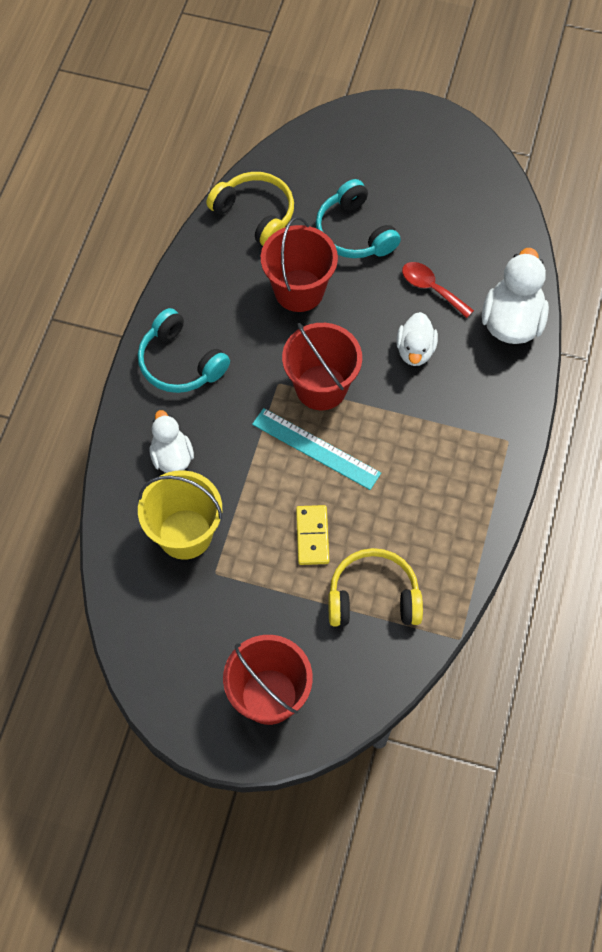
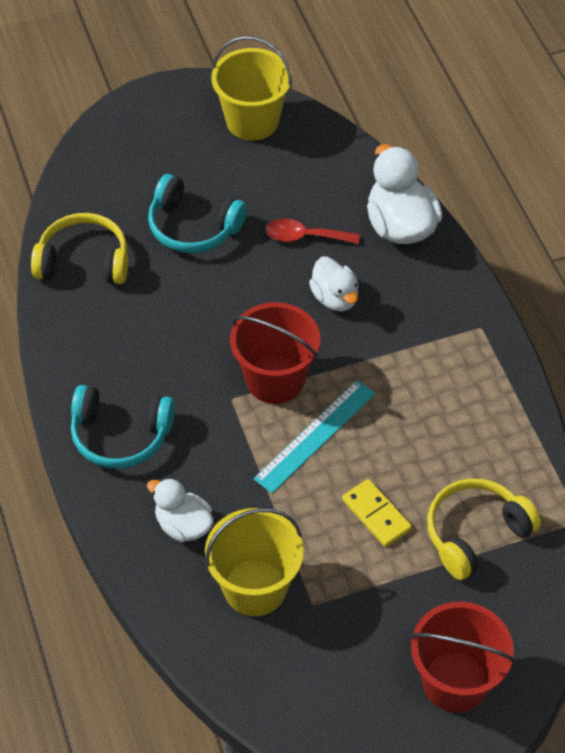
camera: 35 degrees left, 10 degrees down
(299, 290) = (183, 306): red bucket -> none
(316, 448) = (315, 436): turquoise ruler -> turquoise ruler turned 45 degrees counterclockwise
(465, 172) = (252, 121): none -> yellow bucket

